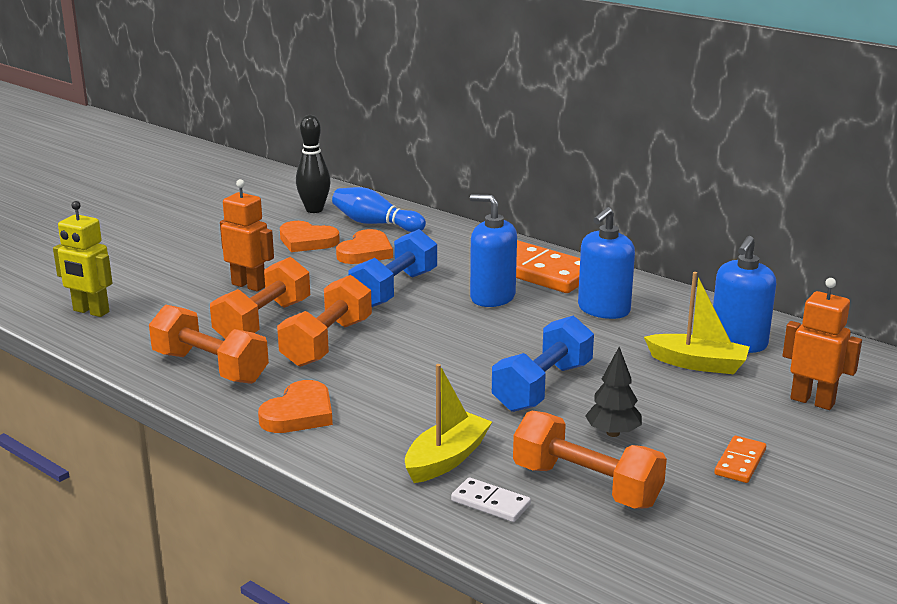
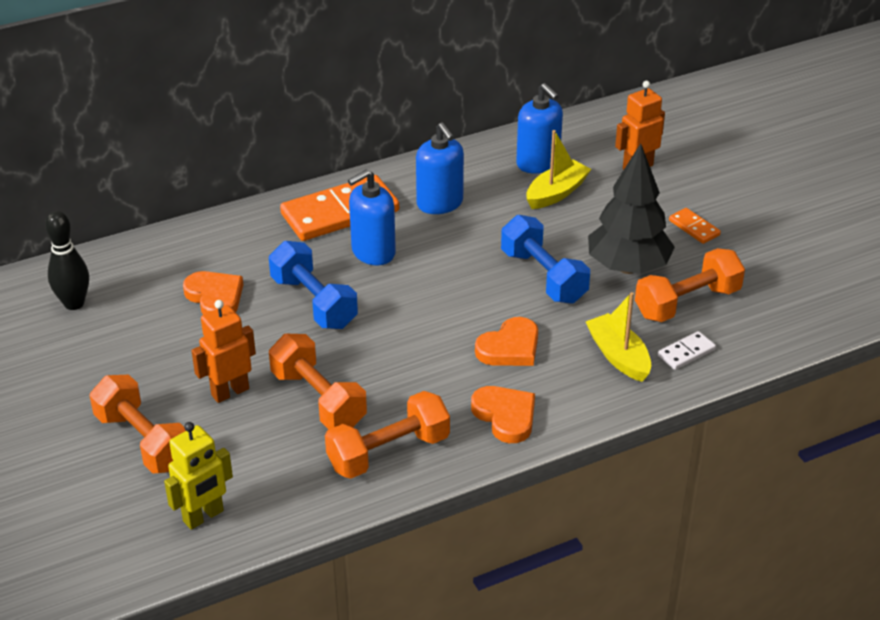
camera: 65 degrees left, 15 degrees up
(307, 241) = (153, 328): orange heart -> orange heart (510, 347)
(327, 343) = (390, 370): orange dumbbell -> orange dumbbell (144, 441)
(375, 224) = (151, 273): blue bowling pin -> none
(613, 433) = (628, 267): black tree -> black tree, size x1.97

